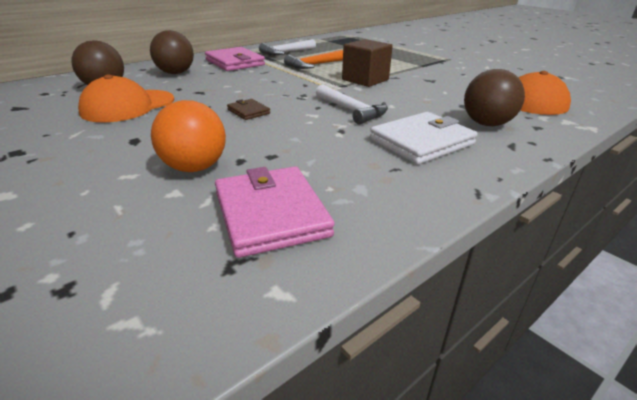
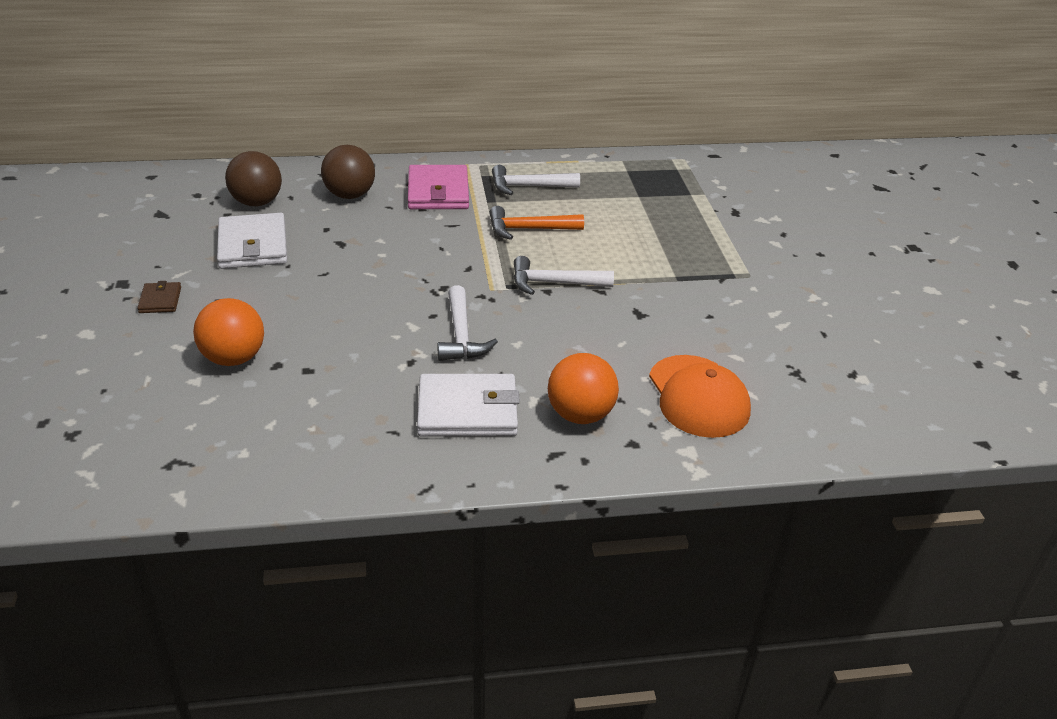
camera: 30 degrees right, 5 degrees up
(128, 106) = (253, 245): orange cap -> white wallet
(248, 111) = (354, 296): brown wallet -> brown wallet (160, 300)
(271, 214) = (240, 433): pink wallet -> none
(365, 80) = (554, 283): brown cube -> white hammer
(486, 124) = (580, 415): brown ball -> orange ball

